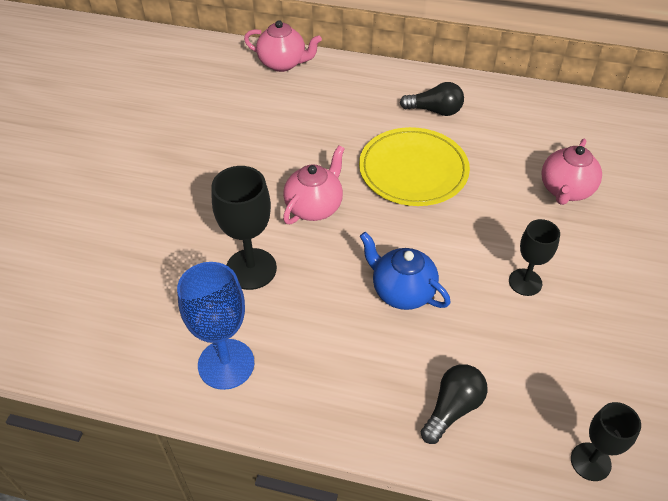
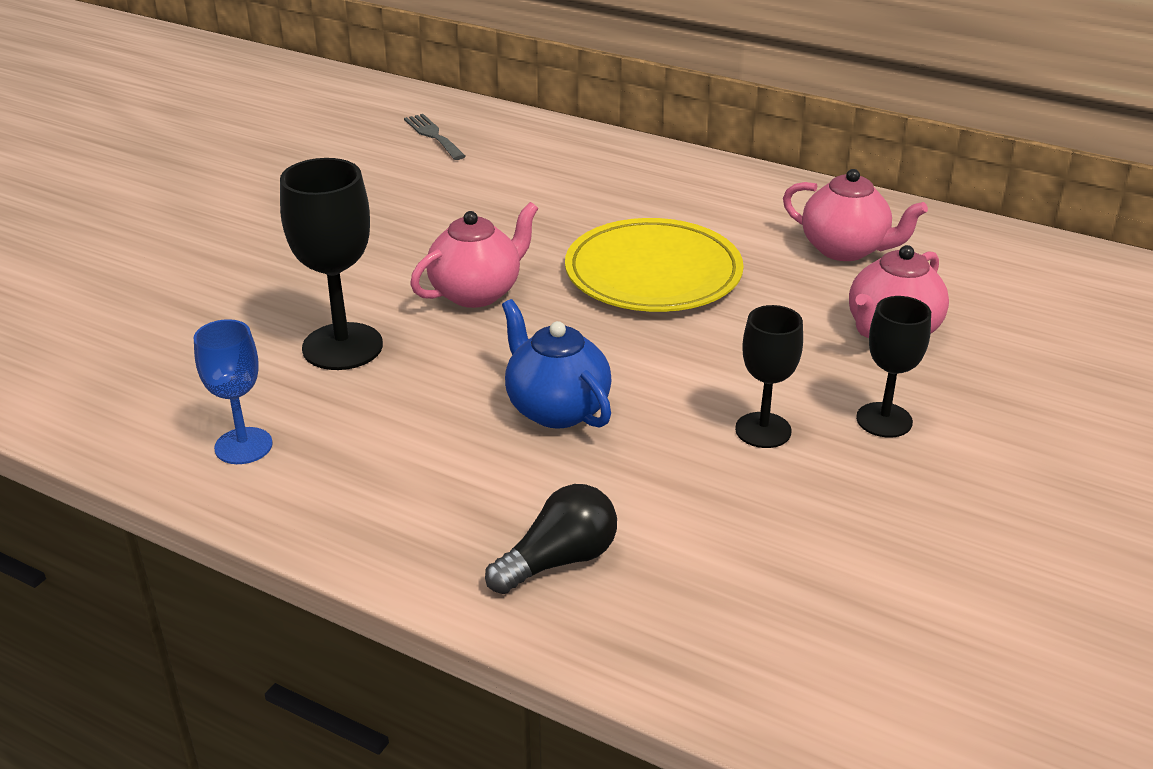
camera: 15 degrees right, 15 degrees down
(226, 364) = (243, 446): blue goblet -> blue goblet, size x0.64
(229, 77) = (434, 136): none -> grey fork
(283, 63) = (521, 130): pink teapot -> pink teapot (845, 249)
(434, 110) = (726, 210): black light bulb -> none
(590, 461) = (754, 671): black goblet -> black goblet (884, 420)

